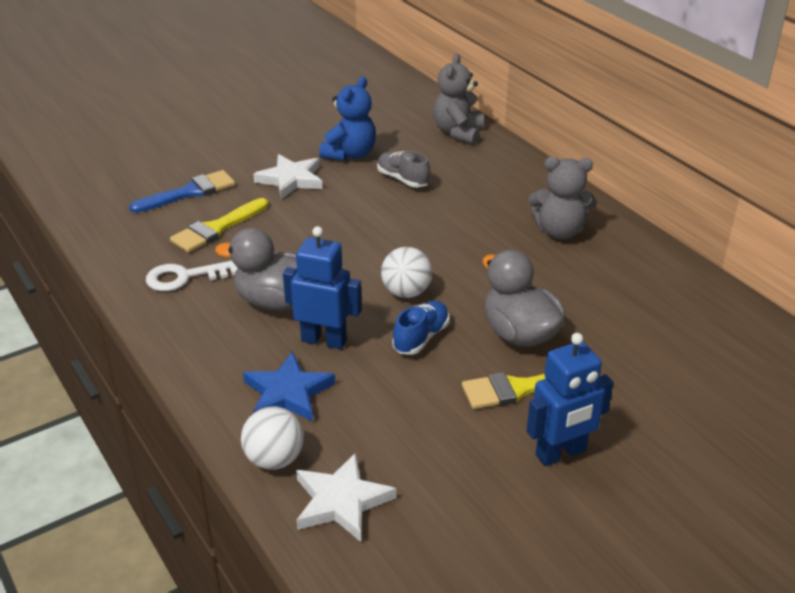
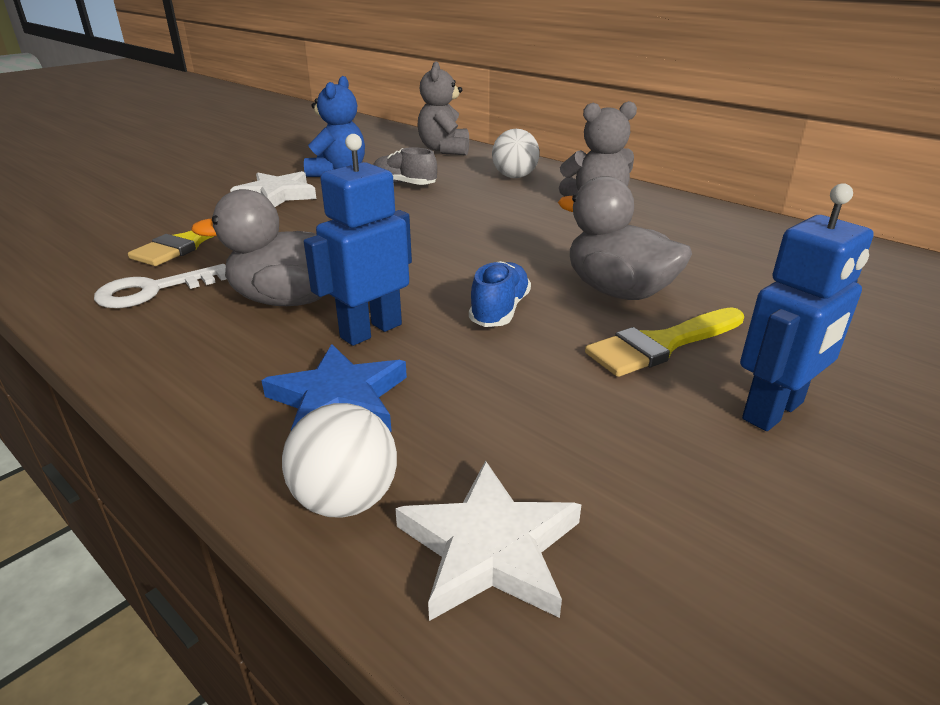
camera: 15 degrees left, 5 degrees down
(189, 192) = (151, 215): blue brush -> none
(324, 340) = (370, 331): blue robot -> blue robot turned 45 degrees counterclockwise
(406, 292) = (457, 270): white ball -> white ball (514, 177)

